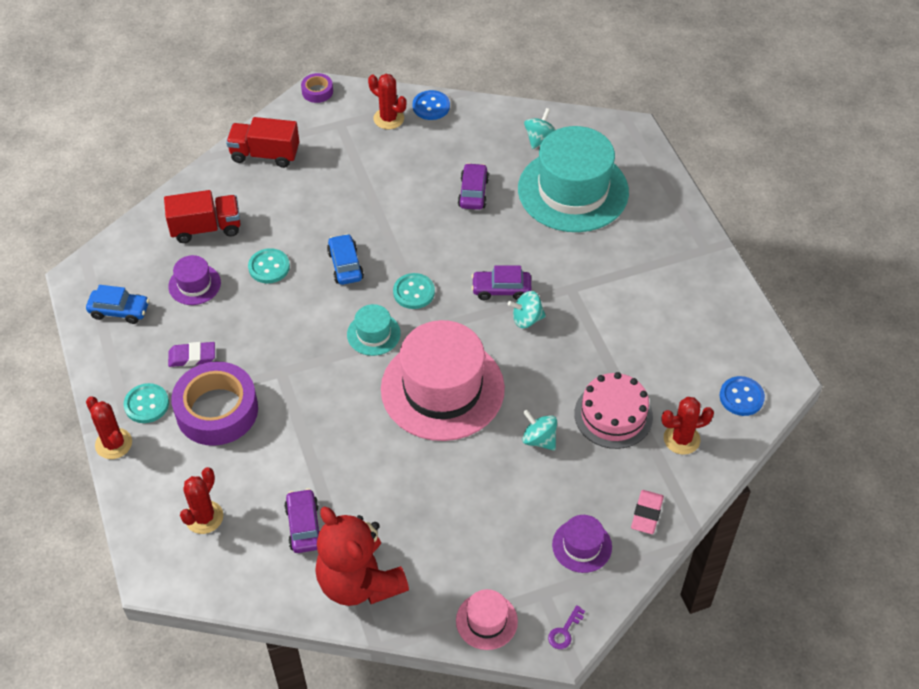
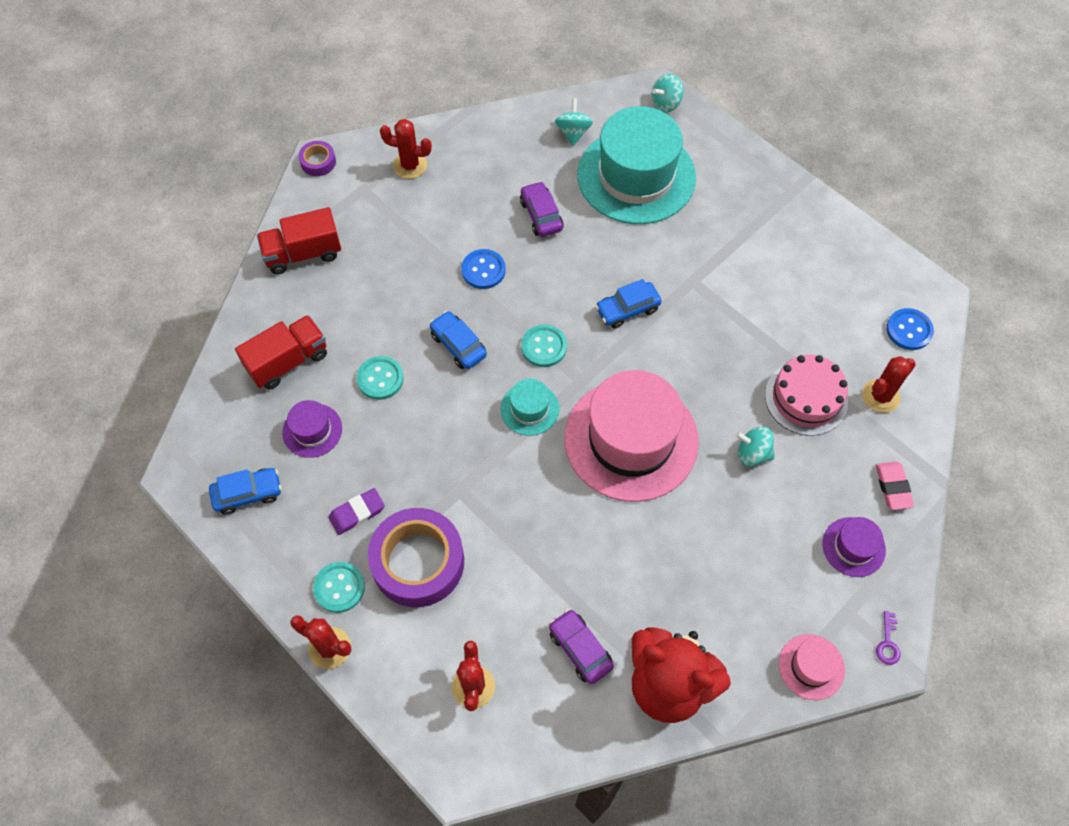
camera: 25 degrees left, 10 degrees up
(431, 106) = (445, 136): blue button -> blue button (483, 270)
(501, 290) = (627, 309): purple car -> blue car
(526, 319) = (669, 331): turquoise spinning top -> turquoise spinning top (665, 103)

